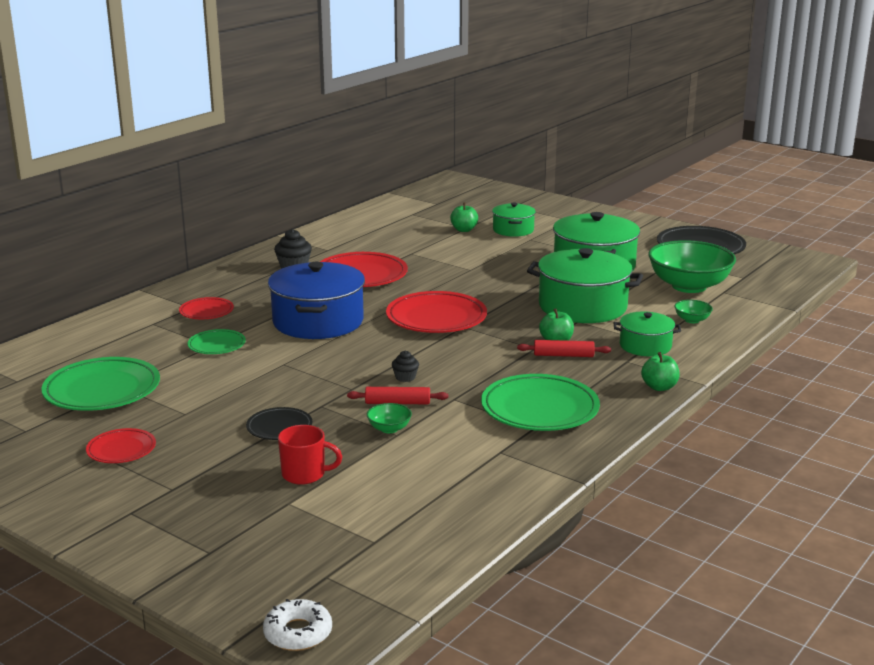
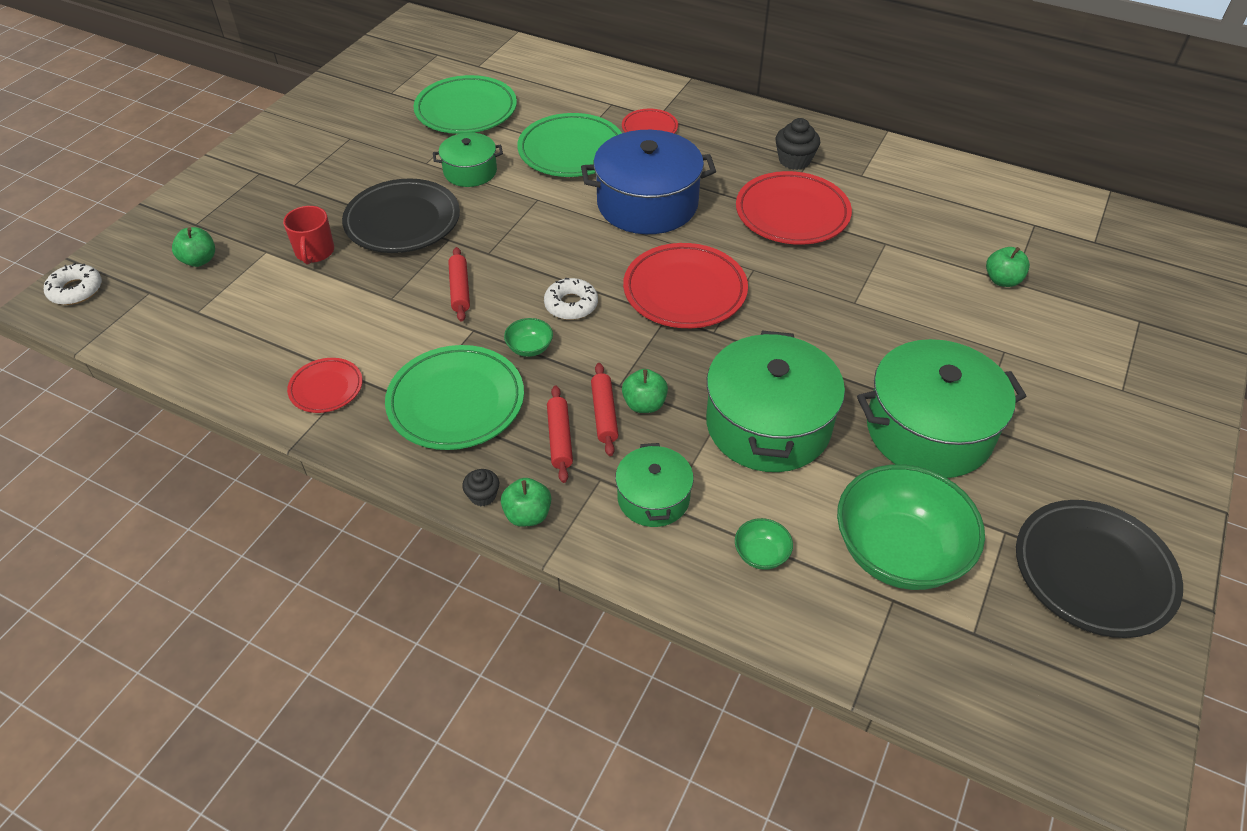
camera: 80 degrees right, 25 degrees up
(121, 450) = (359, 145): red plate -> red plate (326, 388)
(217, 345) = (571, 151): green plate -> green plate, size x1.85
(279, 427) = (402, 221): black plate -> black plate, size x1.85
(282, 545) = (199, 260): none -> green apple
(389, 429) = (403, 291): green bowl -> green bowl (529, 348)
(405, 377) = (520, 287): black cupcake -> black cupcake (483, 496)
(436, 359) = (571, 305): none -> white donut
(513, 230) = (1033, 330): green pot -> green pot (470, 171)
(586, 372) = (560, 439): none -> red rolling pin

